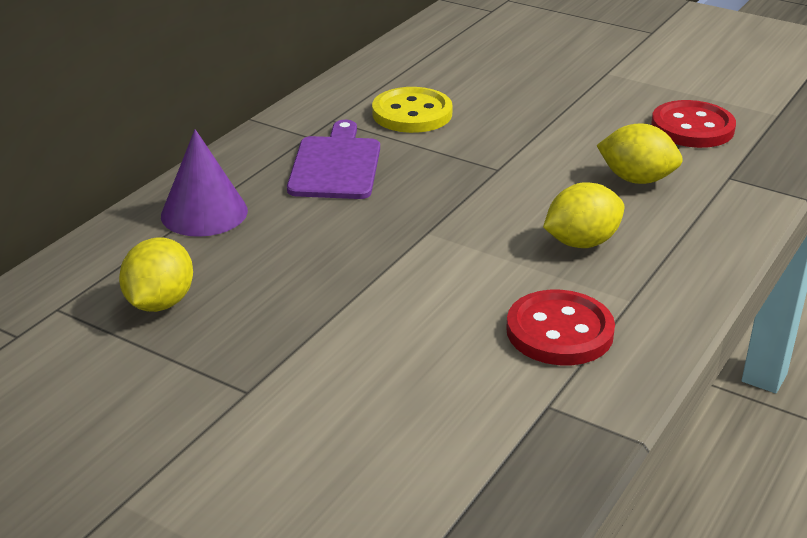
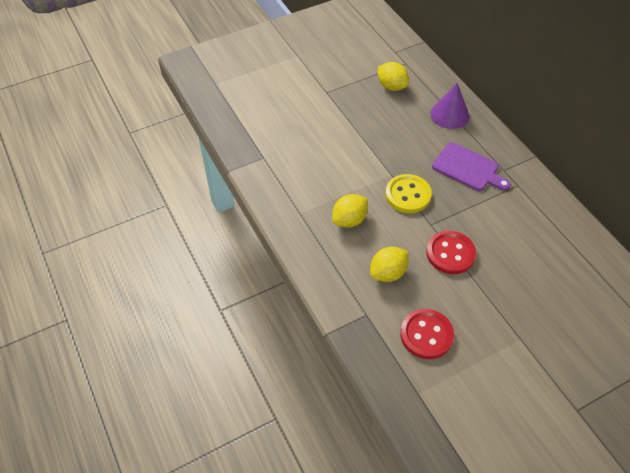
camera: 120 degrees right, 20 degrees up
(412, 113) = (509, 218): yellow button -> yellow button (408, 195)
(559, 331) = (297, 180): red button -> red button (450, 253)
(581, 242) = (349, 220): yellow lemon -> yellow lemon turned 45 degrees clockwise

